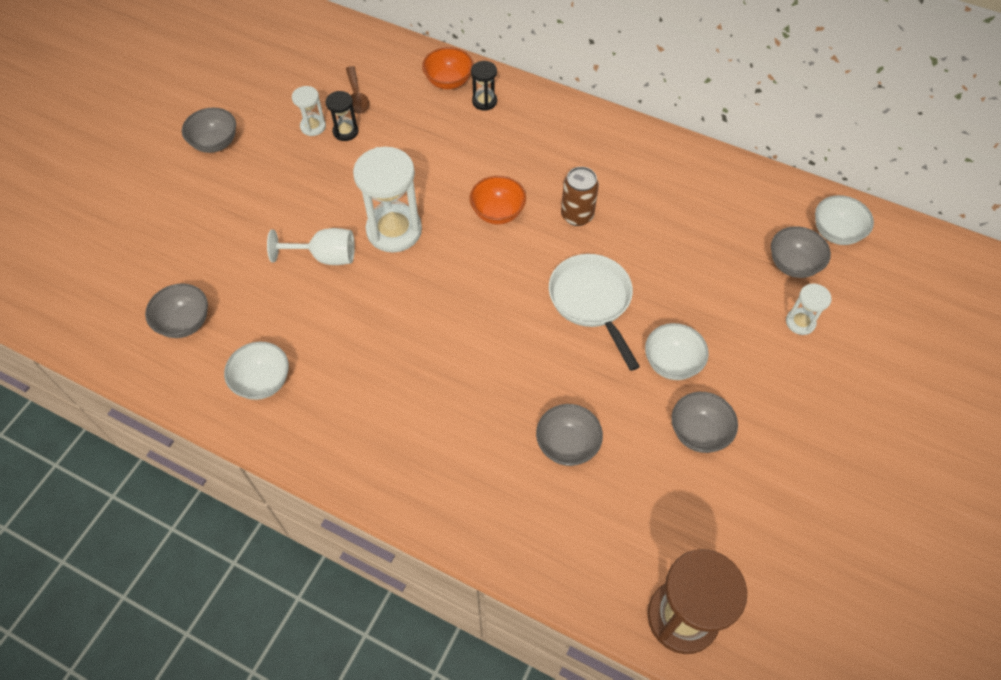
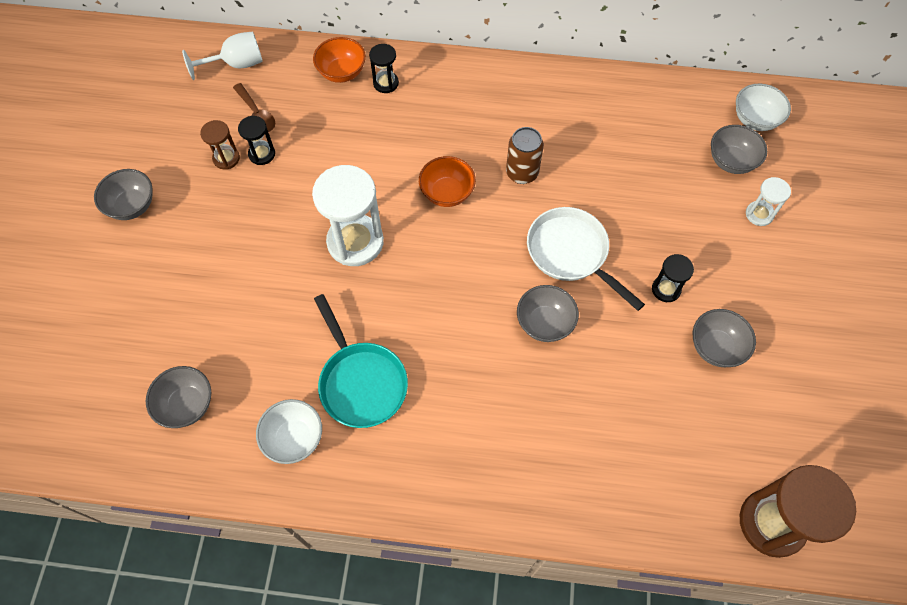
camera: 20 degrees left, 5 degrees up
(313, 126) = (226, 158): white hourglass -> brown hourglass
(325, 257) = (299, 290): white goblet -> white goblet (236, 64)
(343, 353) = (361, 382): none -> turquoise pan
(567, 445) = (607, 399): grey bowl -> grey bowl (544, 323)
(672, 363) = (666, 289): white bowl -> black hourglass

